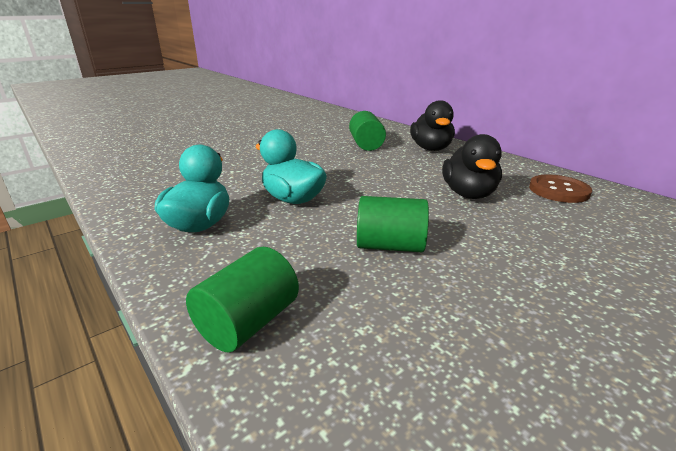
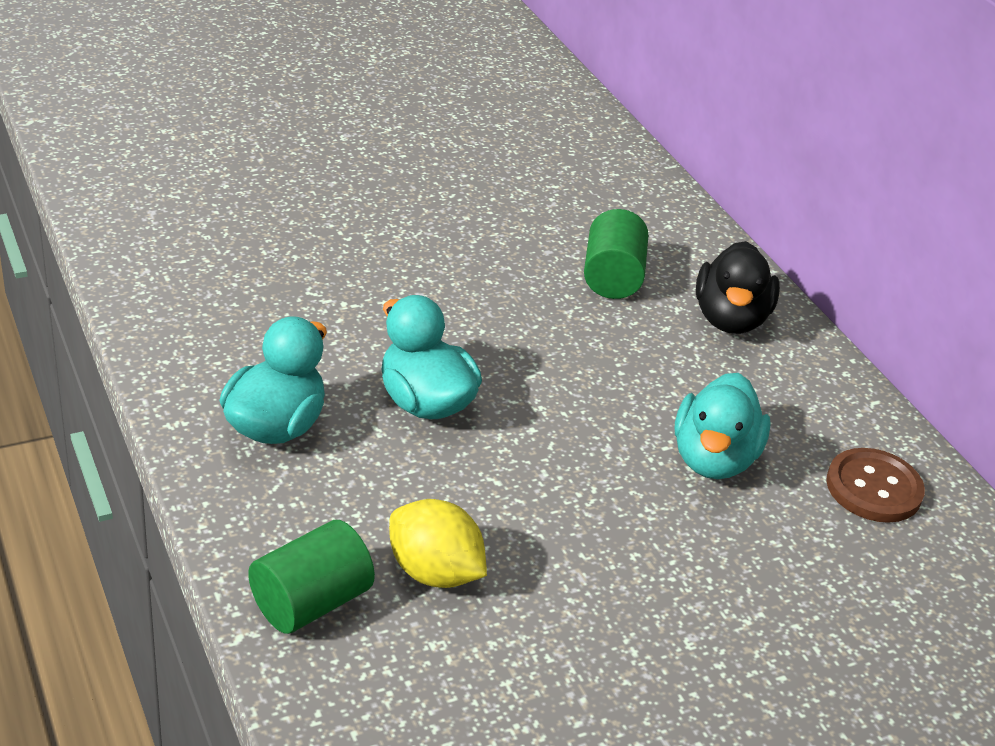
camera: 10 degrees right, 10 degrees up
(338, 280) = (434, 572): none -> yellow lemon
(390, 246) = (528, 533): green cylinder -> none
(468, 194) = (713, 459): black duck -> turquoise duck

